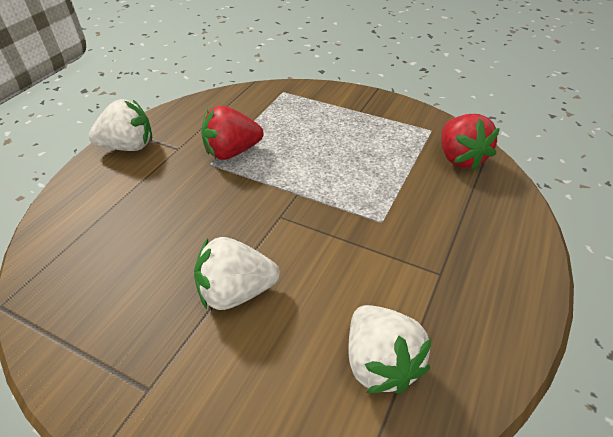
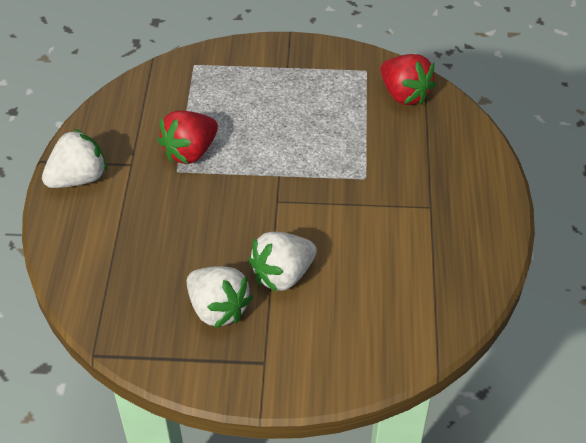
camera: 25 degrees left, 5 degrees up
(380, 363) = (416, 285): white strawberry -> white strawberry (218, 309)

